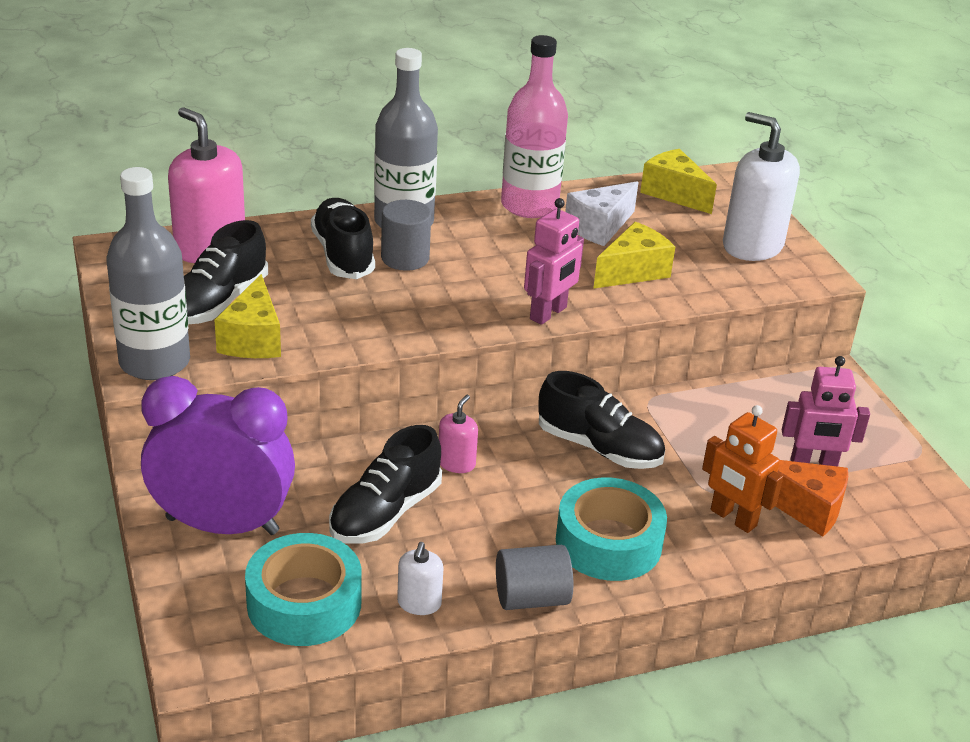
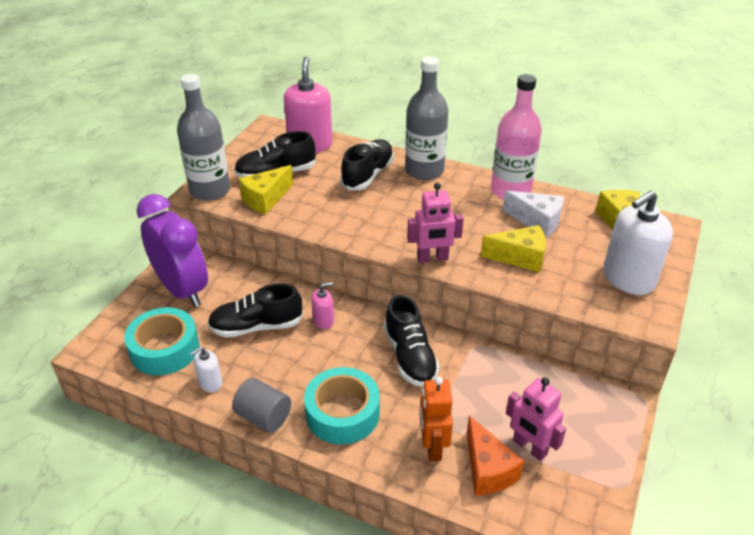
camera: 45 degrees right, 5 degrees up
(405, 258) = (397, 190): grey cylinder -> none
(599, 227) = (537, 221): white cheese -> white cheese turned 150 degrees counterclockwise
(752, 246) = (628, 278): white soap dispenser -> white soap dispenser turned 120 degrees counterclockwise

